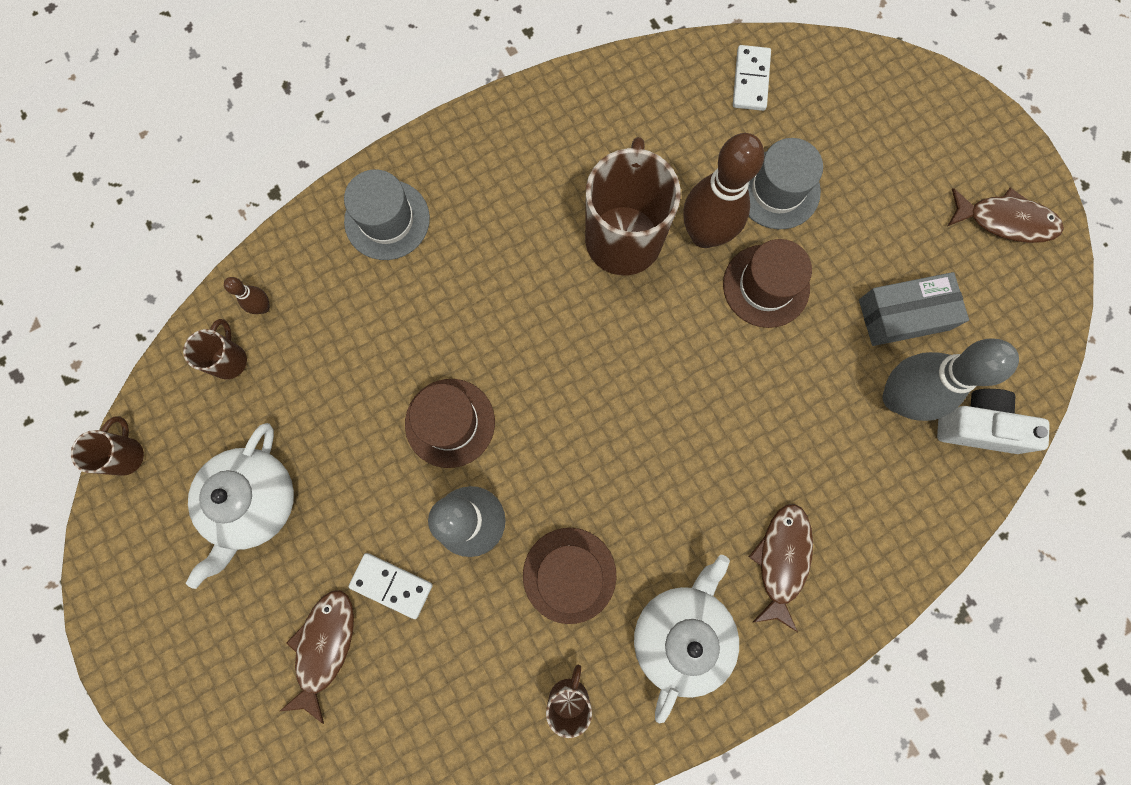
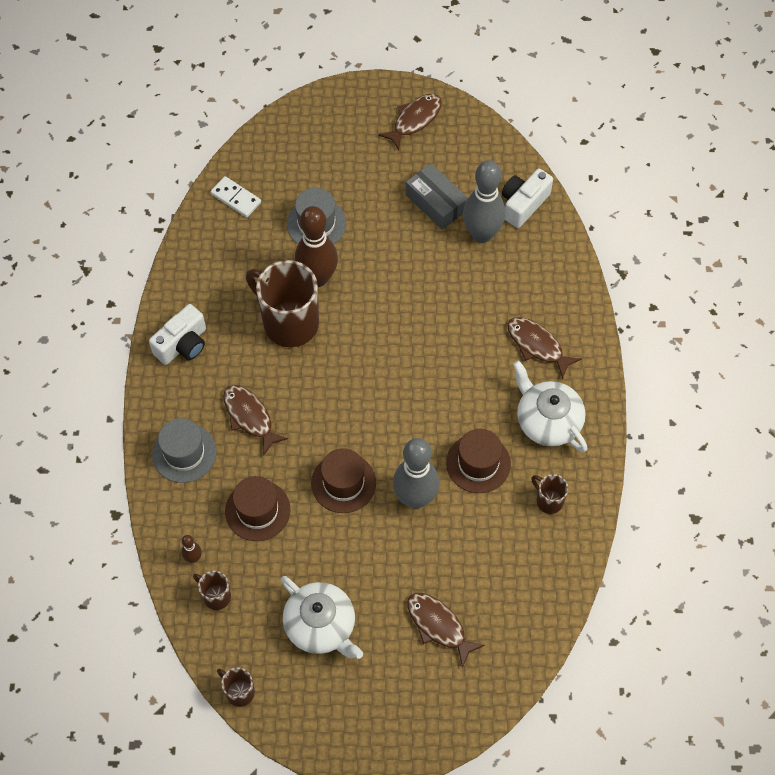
camera: 60 degrees left, 15 degrees down
(392, 585) = (424, 567): white domino -> none
(474, 265) = (250, 417): none -> brown fish
(522, 137) = (183, 344): none -> white camera
(766, 286) = (371, 263): brown hat -> brown hat (257, 510)
(903, 314) = (436, 203): grey box -> grey box turned 60 degrees counterclockwise

